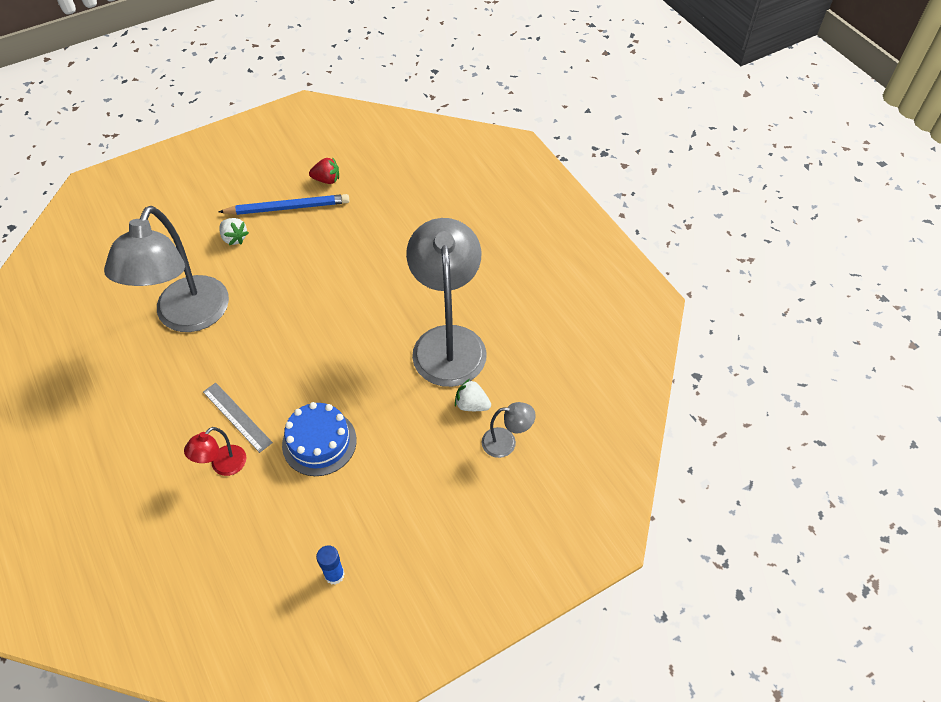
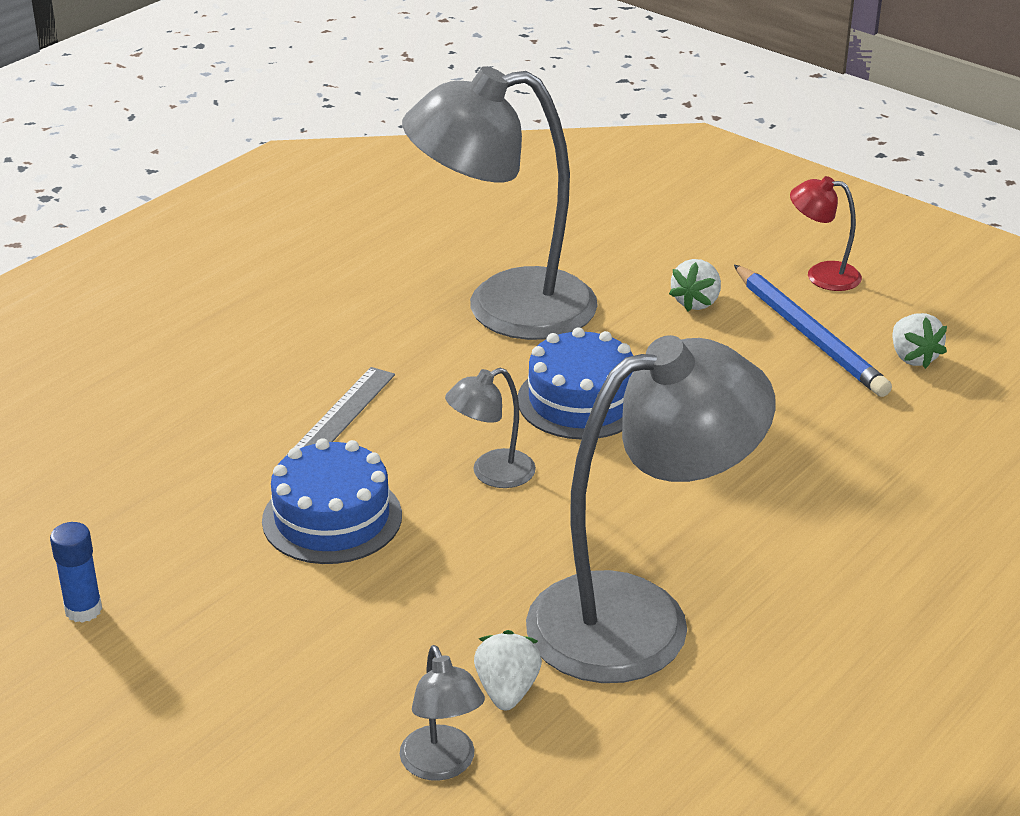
camera: 70 degrees right, 20 degrees down
(223, 466) = (243, 430): red lamp -> red lamp (822, 275)
(285, 311) = (581, 400): none -> blue cake
(321, 365) = (492, 474): none -> grey lamp
(327, 180) = (913, 357): red strawberry -> white strawberry

